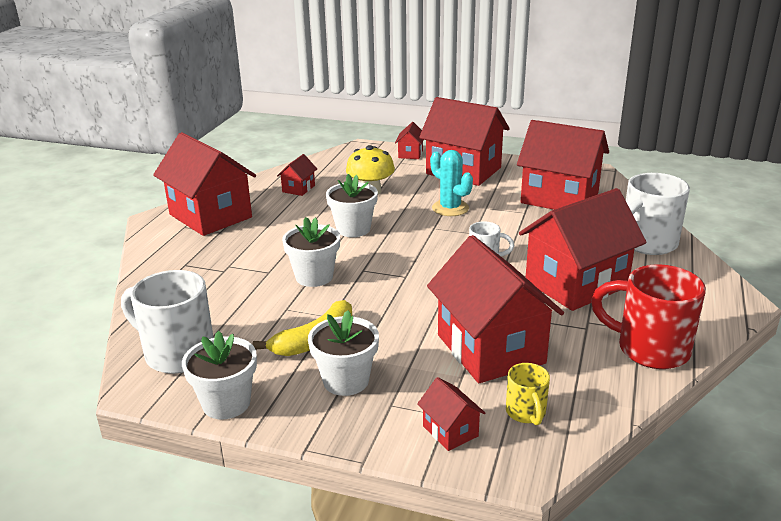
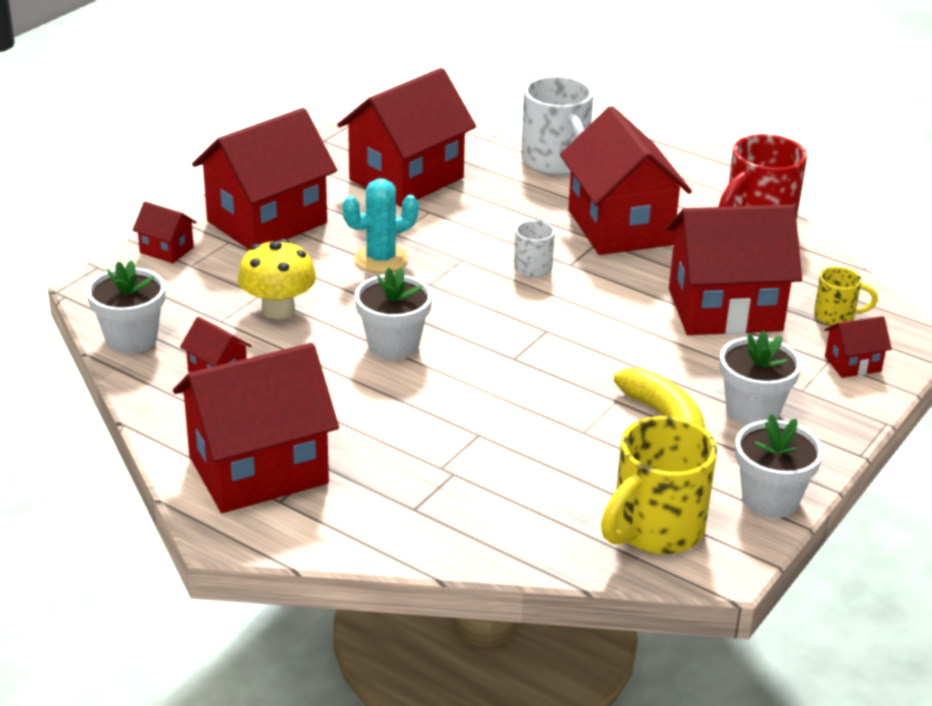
camera: 75 degrees left, 5 degrees up
(177, 354) = (655, 530): white mug -> yellow mug
(314, 277) = (512, 398): white flower pot -> white flower pot (131, 339)

